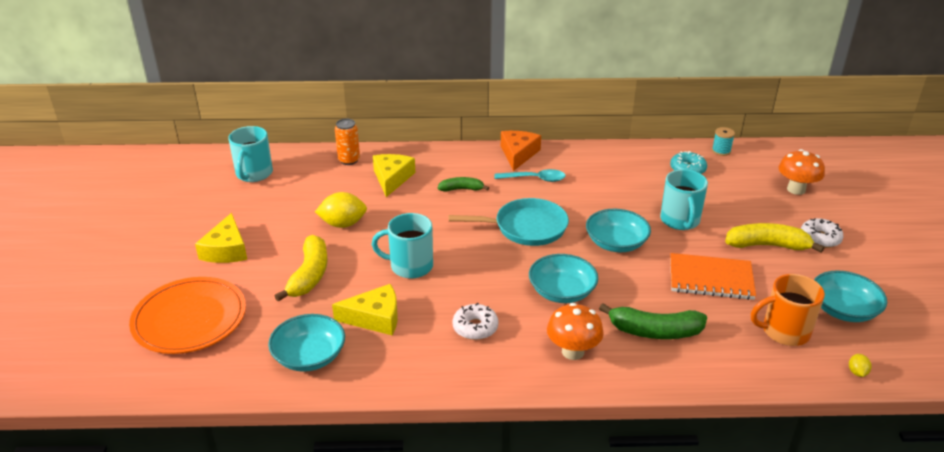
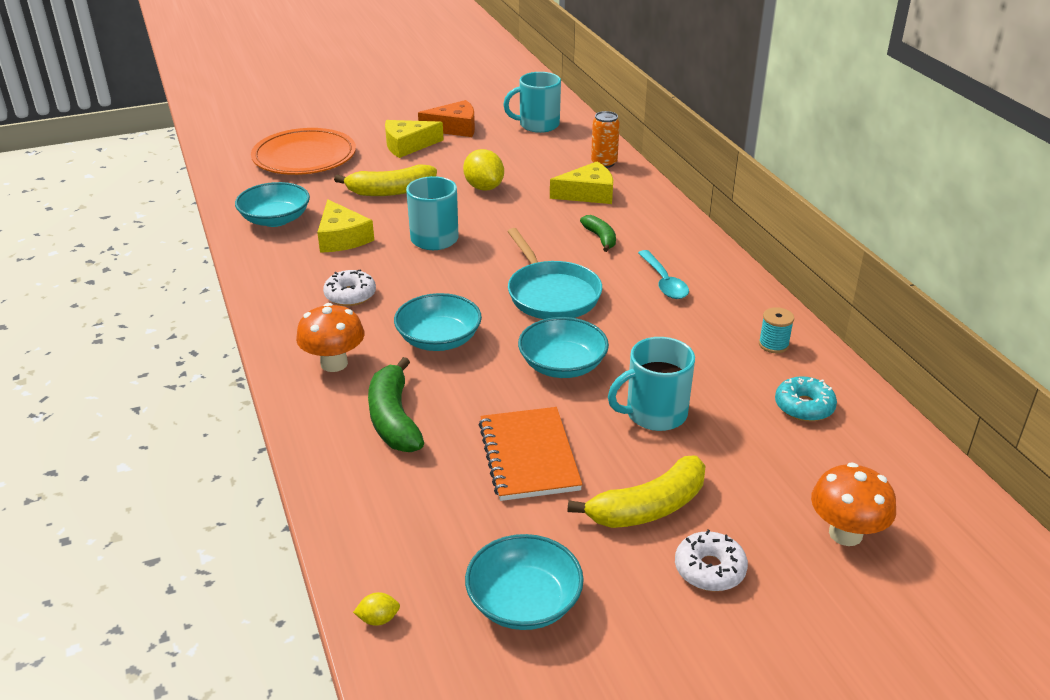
camera: 70 degrees right, 0 degrees up
(518, 154) = (713, 260): orange cheese -> orange cheese (454, 128)
(721, 151) = (895, 436): turquoise spool -> turquoise spool (773, 344)
(767, 245) = (648, 508): yellow banana -> yellow banana turned 75 degrees clockwise
(784, 331) = (442, 537): orange mug -> none

